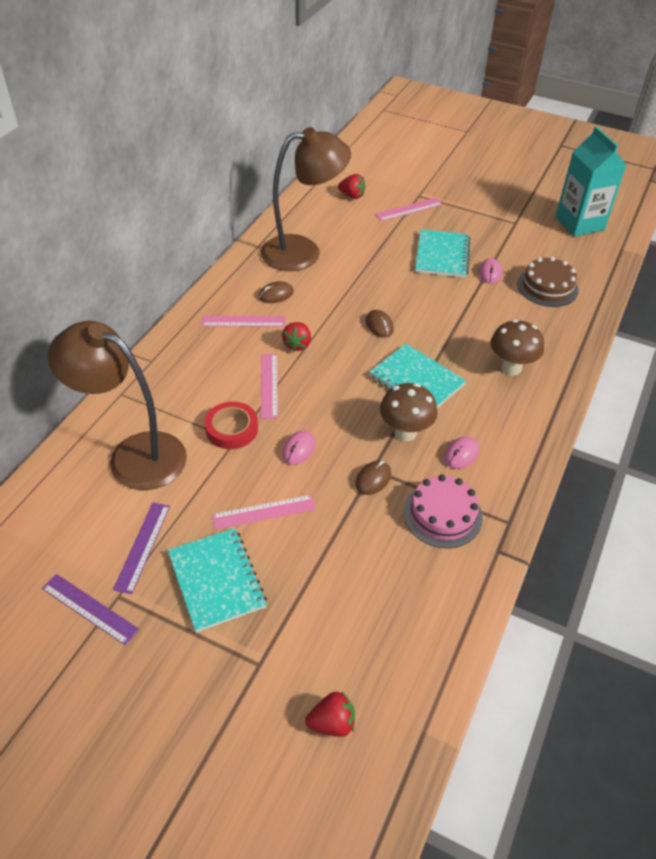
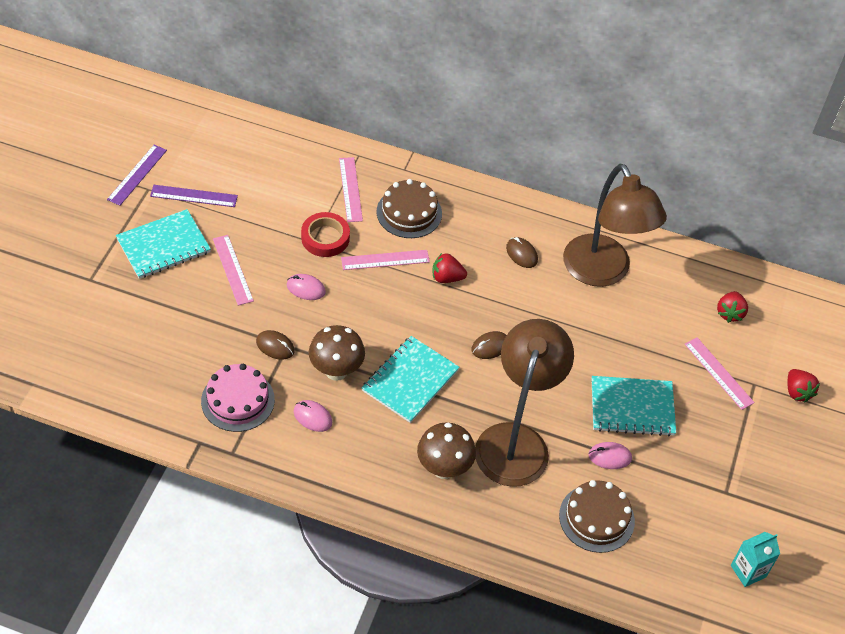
camera: 80 degrees right, 5 degrees up
(134, 455) = (288, 175): brown lamp -> brown lamp (516, 441)
(210, 362) = (409, 212): none -> brown cake
(243, 321) = (473, 231): pink ruler -> pink ruler (350, 189)
(332, 723) = (42, 327): red strawberry -> red strawberry (797, 392)
(579, 223) = (748, 571): turquoise carton -> turquoise carton, size x0.52

